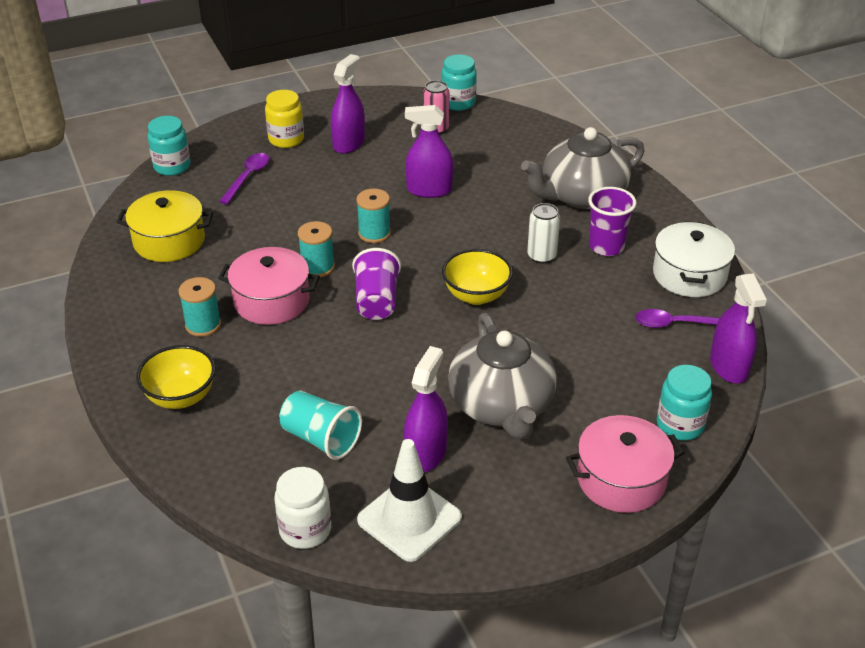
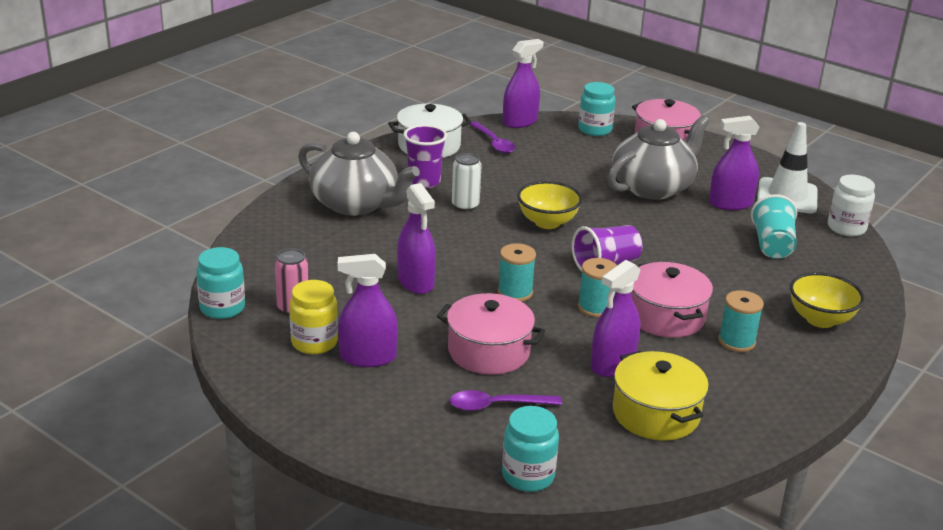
camera: 120 degrees left, 10 degrees down
(240, 245) = (612, 364): none -> purple spray bottle
(286, 139) = (395, 406): yellow jar -> yellow jar (314, 342)
(309, 194) = (489, 351): none -> pink pot

